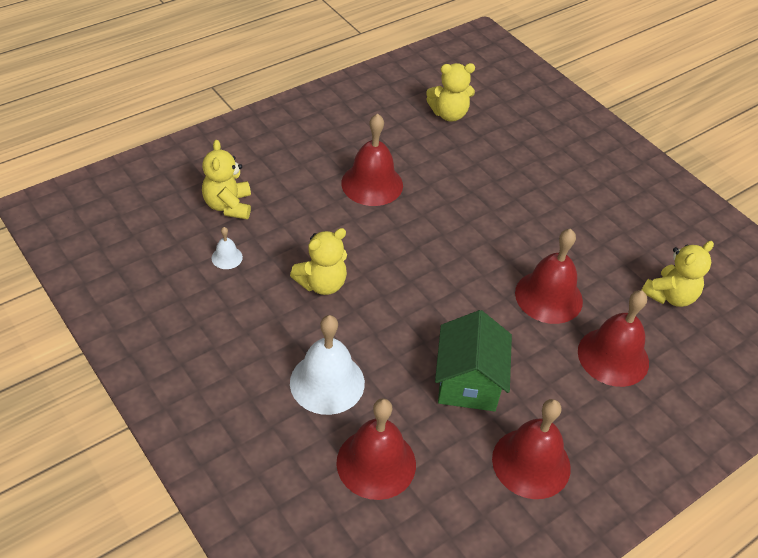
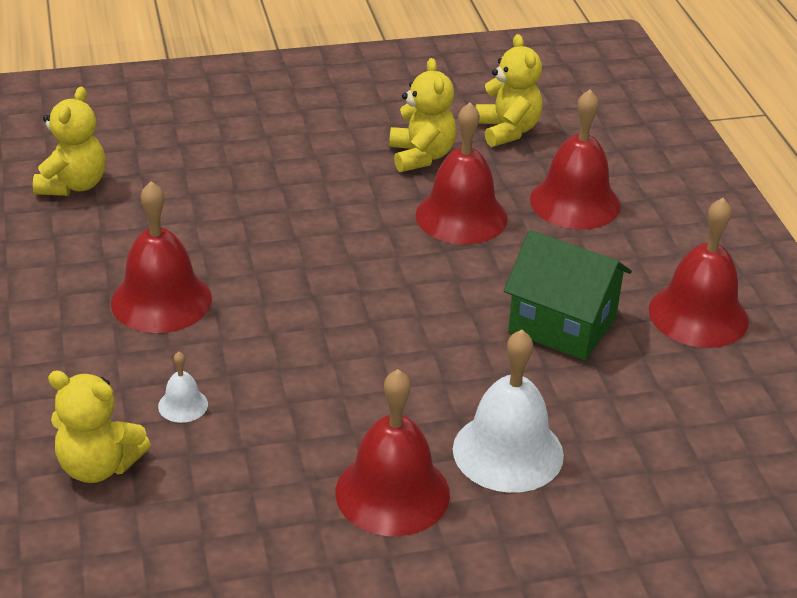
camera: 65 degrees left, 10 degrees down
(227, 257) = (212, 496): white bell -> white bell (183, 405)
(322, 284) = (327, 407): yellow teddy bear -> yellow teddy bear (421, 156)
(376, 463) = (655, 443): red bell -> red bell (392, 493)

